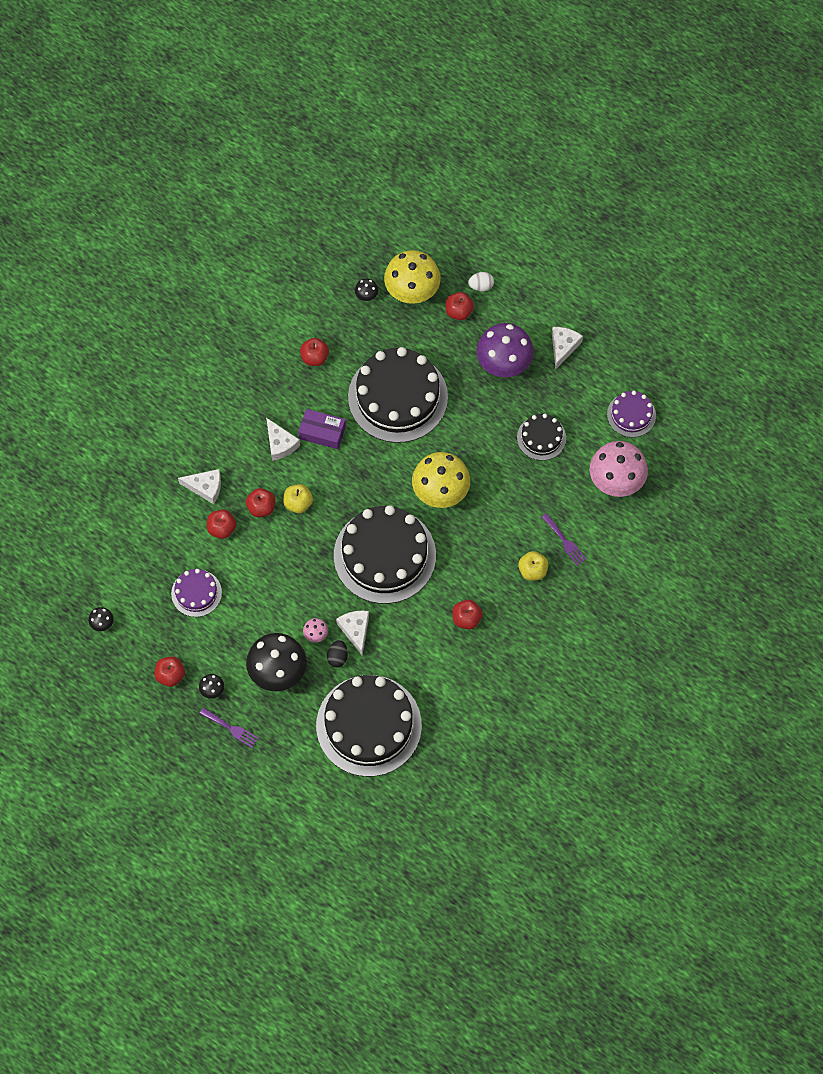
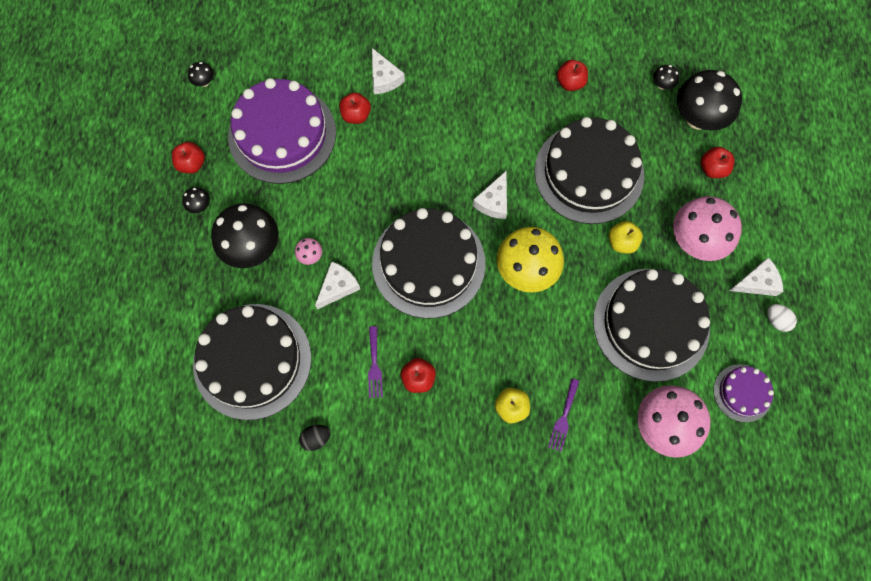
camera: 55 degrees right, 5 degrees up
(196, 593) = (282, 134): purple cake -> purple cake, size x2.04
(231, 728) = (173, 245): purple fork -> purple fork (374, 365)
(261, 507) = (398, 133): red apple -> none
(280, 444) = (469, 109): white cheese -> white cheese (493, 201)
(298, 503) = (424, 159): yellow apple -> yellow apple (622, 242)
(322, 432) = (506, 134): purple box -> none
(337, 657) = (301, 289): black egg -> black egg (316, 438)
(412, 292) = (698, 118): yellow mushroom -> black mushroom
(481, 286) = (753, 171): white egg -> white egg (776, 320)
(504, 364) = (695, 241): purple mushroom -> pink mushroom
(541, 437) = (651, 324): black cake -> black cake, size x2.04

